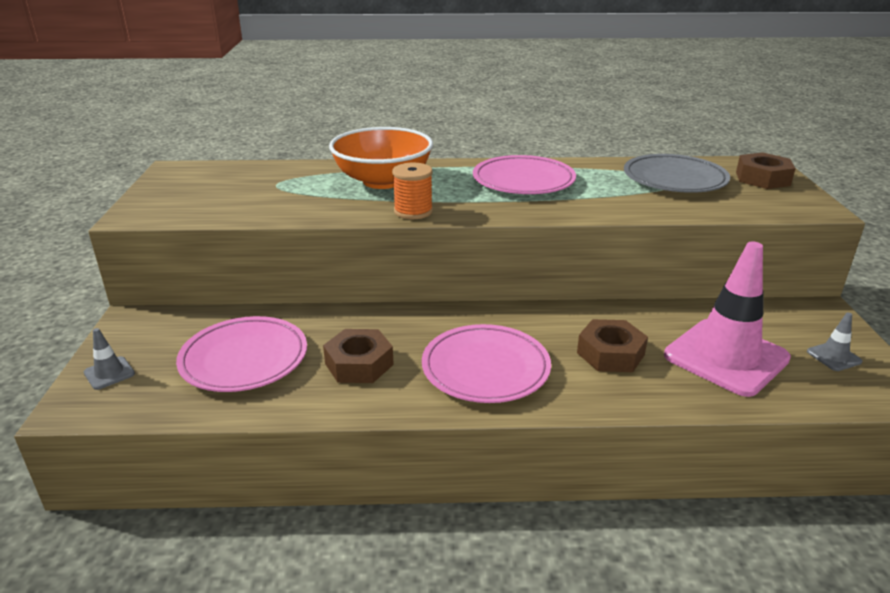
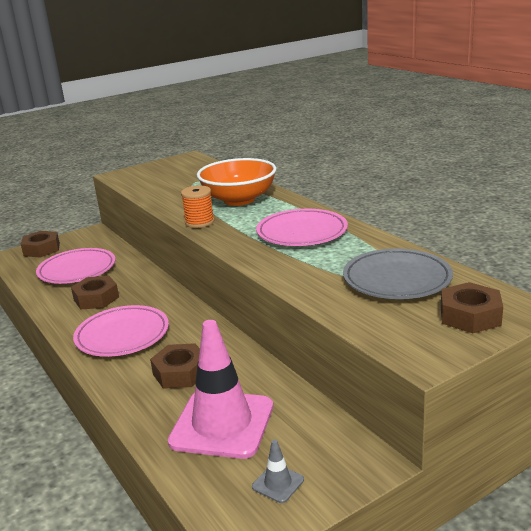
camera: 60 degrees right, 5 degrees down
(109, 373) = (41, 249): grey traffic cone -> brown nut

